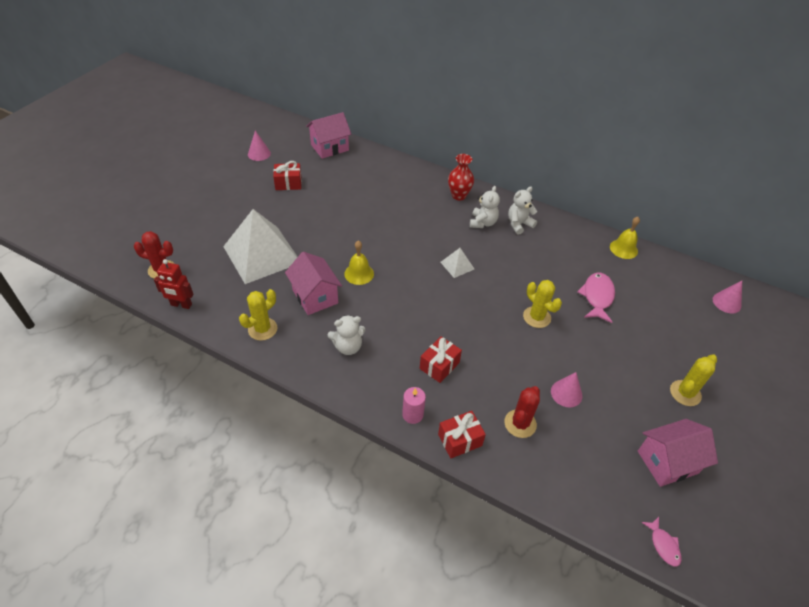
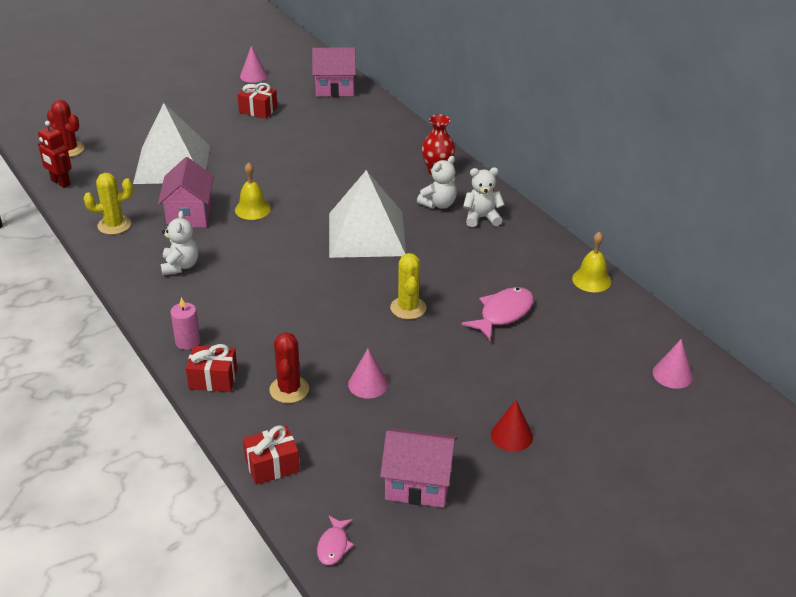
camera: 30 degrees right, 10 degrees down
(348, 347) = (180, 266): white teddy bear -> white teddy bear turned 105 degrees counterclockwise
(439, 365) = (256, 312): red gift -> red gift (272, 465)
(457, 265) = (366, 234): white pyramid -> white pyramid, size x2.36
(520, 423) = (289, 389): red cactus -> red cactus turned 60 degrees counterclockwise
(685, 393) = (511, 436): yellow cactus -> red cone

